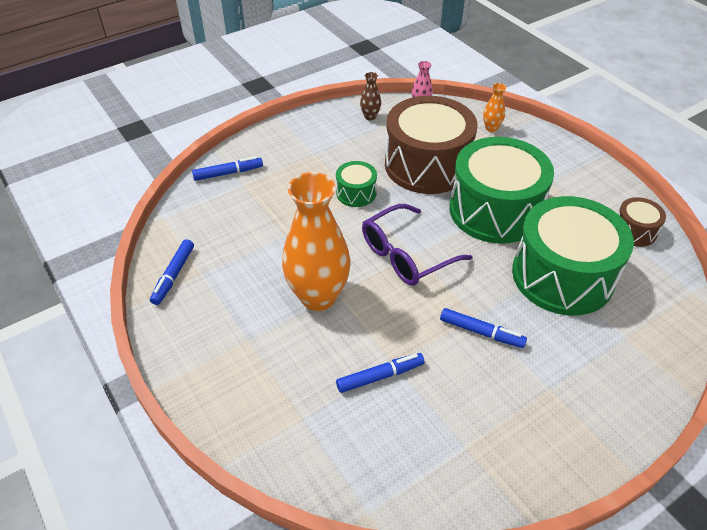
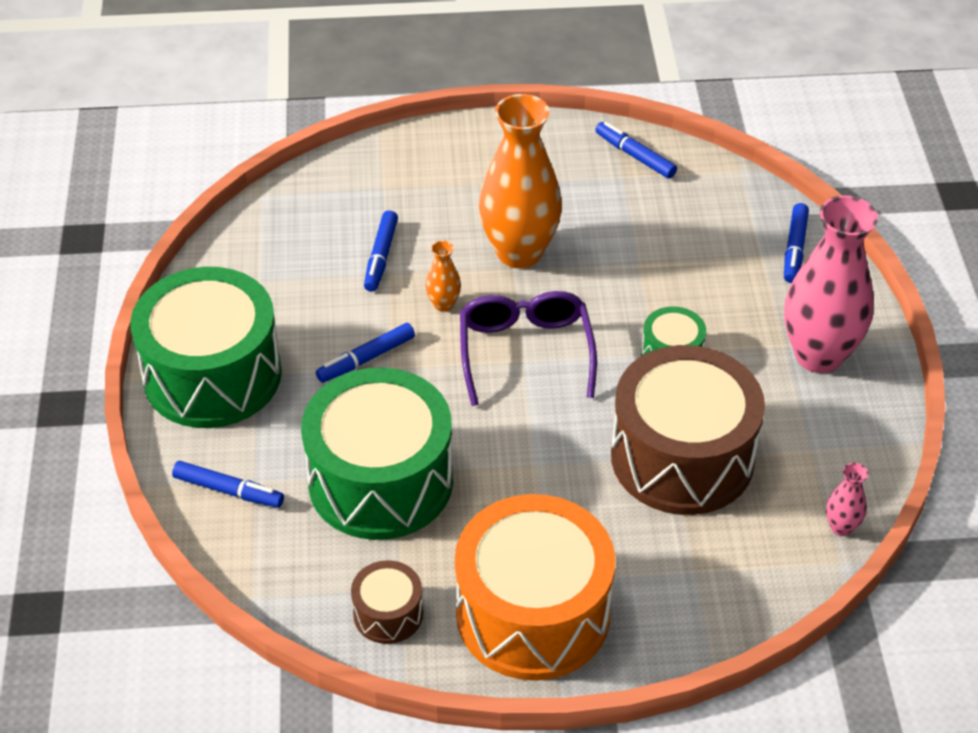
camera: 120 degrees right, 0 degrees up
(312, 141) = (818, 355): none -> pink vase
(370, 116) = (844, 447): brown vase -> none
(491, 128) = (723, 587): orange vase -> orange vase (443, 304)
(495, 210) = (538, 481): green drum -> green drum (212, 375)
(573, 180) = (533, 613): none -> orange drum
(647, 346) = (228, 490): none -> blue marker

